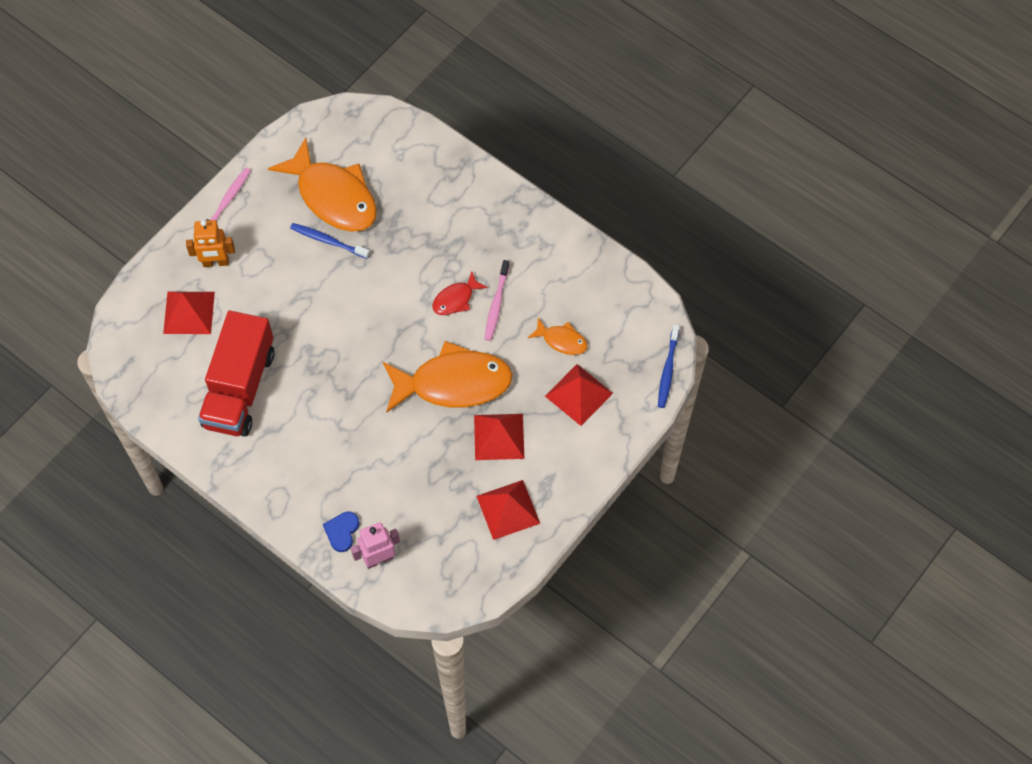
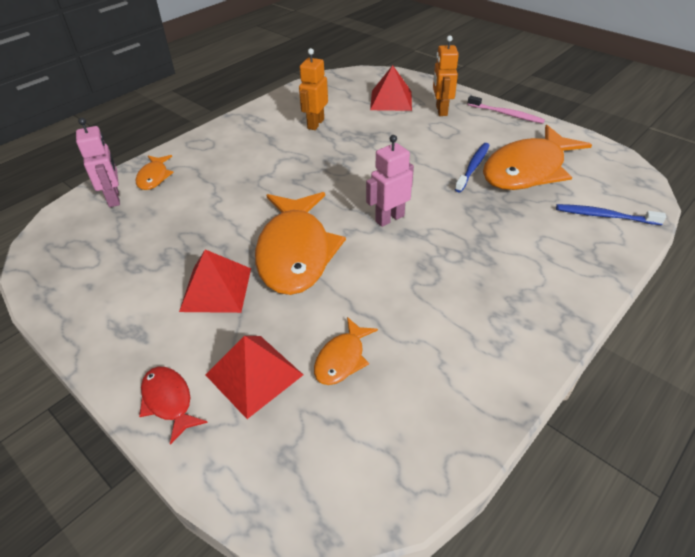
camera: 95 degrees right, 20 degrees down
(240, 388) = (315, 124): red truck -> orange robot
(342, 531) = (154, 177): blue heart -> orange fish
(407, 312) = (389, 218): none -> pink robot
(455, 299) = (407, 256): red fish -> red fish (169, 401)
(496, 304) = (400, 292): pink toothbrush -> none
(508, 509) = (119, 294): red pyramid -> none
(667, 370) = (270, 508): blue toothbrush -> blue toothbrush (604, 216)

